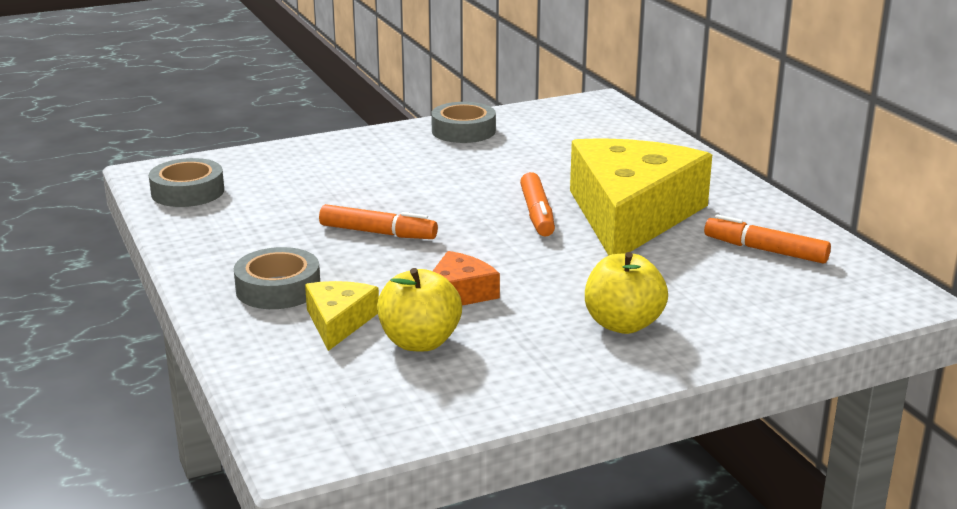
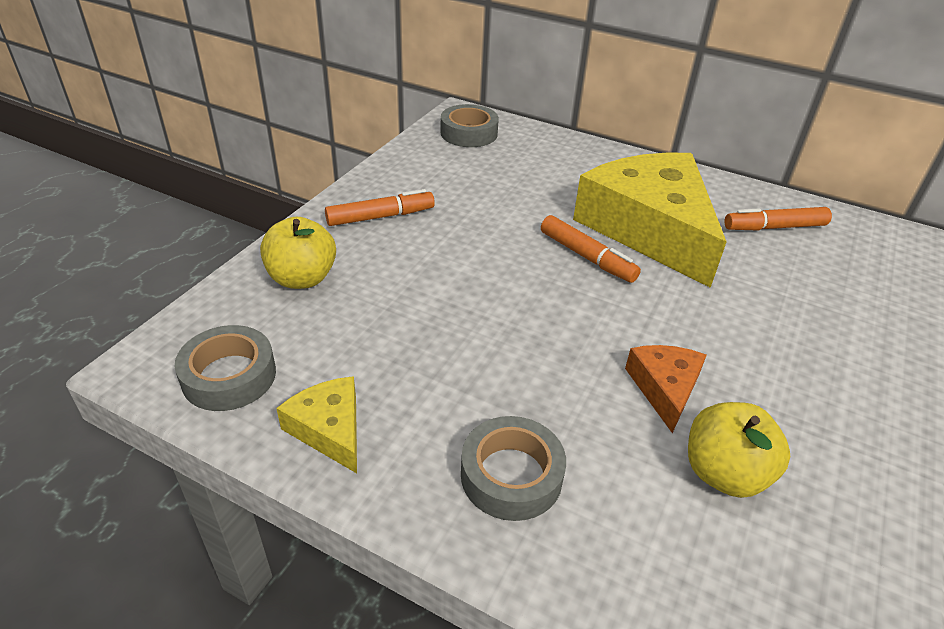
camera: 40 degrees left, 15 degrees up
(339, 322) = (627, 490): yellow cheese -> yellow cheese (329, 429)
(378, 233) = (497, 342): orange marker -> orange marker (380, 217)
(463, 131) = (400, 182): grey tape -> grey tape (469, 133)
(623, 324) = (814, 356): yellow apple -> yellow apple (302, 278)

